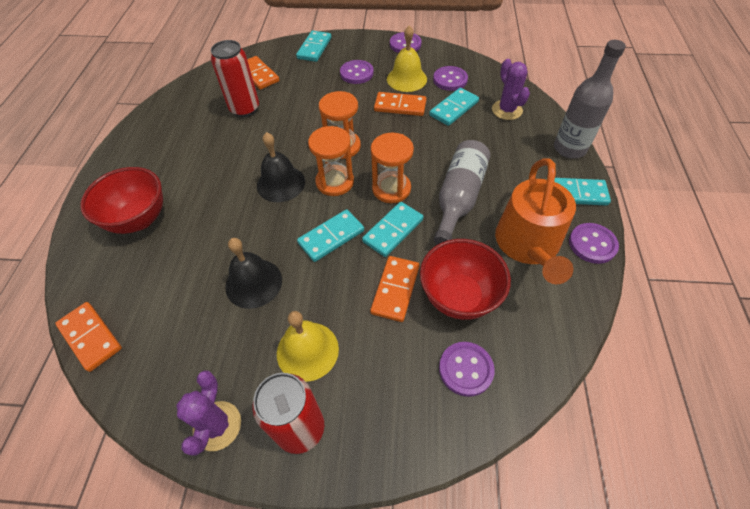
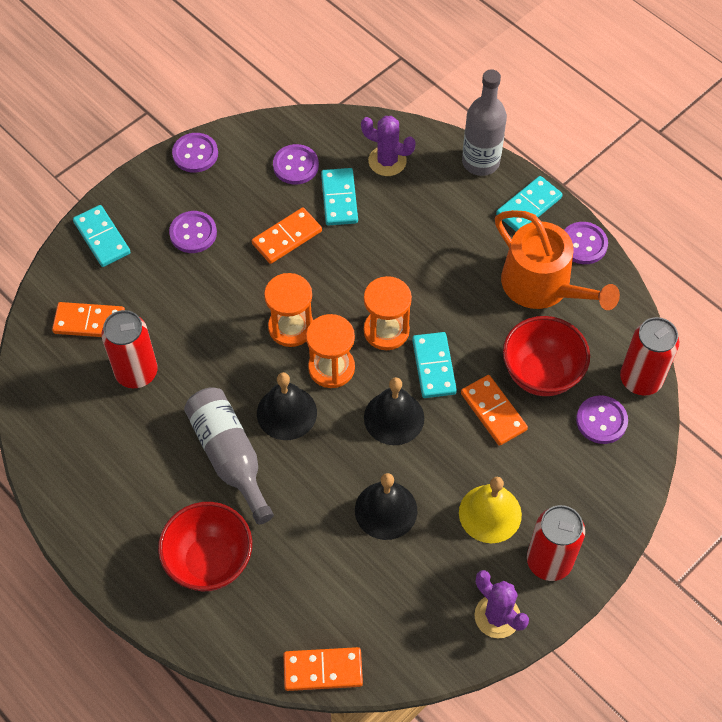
camera: 50 degrees left, 5 degrees up
(331, 237) = (394, 417): turquoise domino -> black bell
(406, 79) = (252, 199): yellow bell -> none
(458, 198) = (448, 290): grey bottle -> grey bottle (229, 456)
(534, 370) = (640, 379): none -> red can

